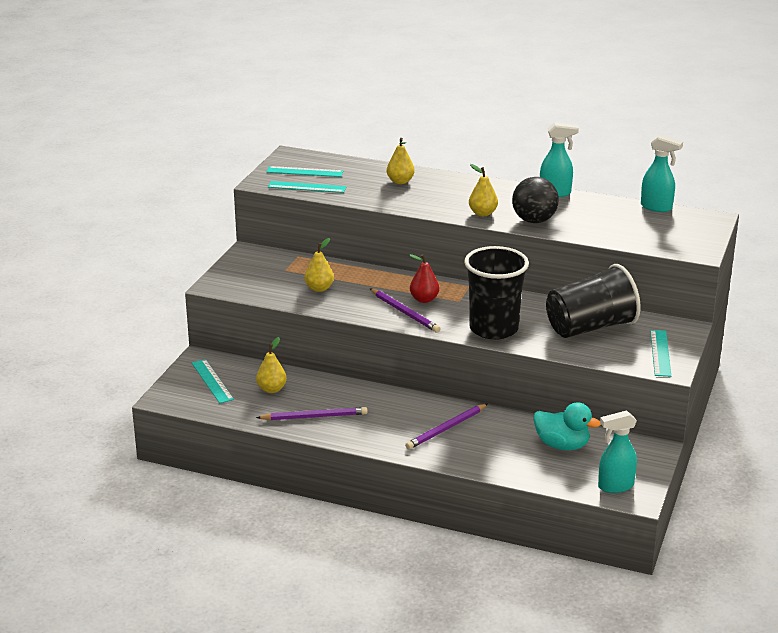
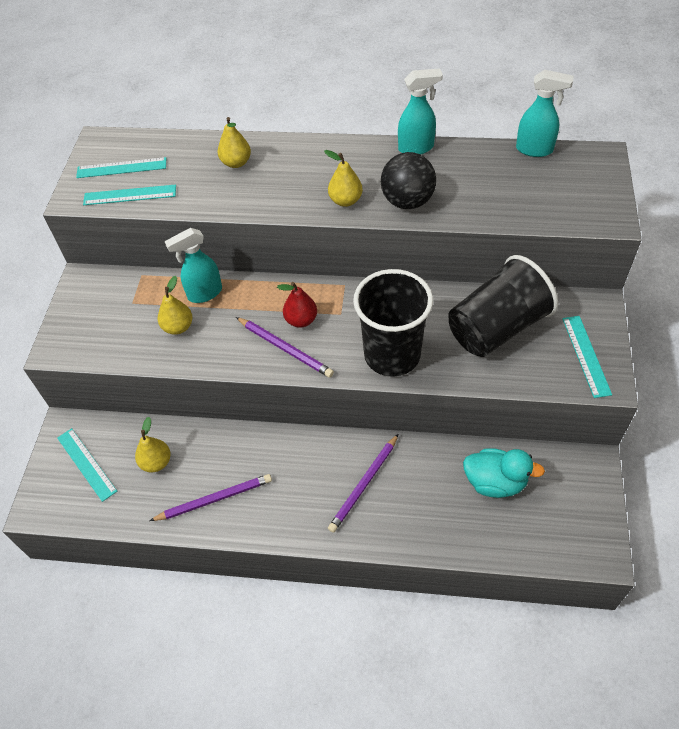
camera: 10 degrees left, 25 degrees up
(615, 486) = (572, 539): turquoise spray bottle -> turquoise spray bottle (204, 293)

